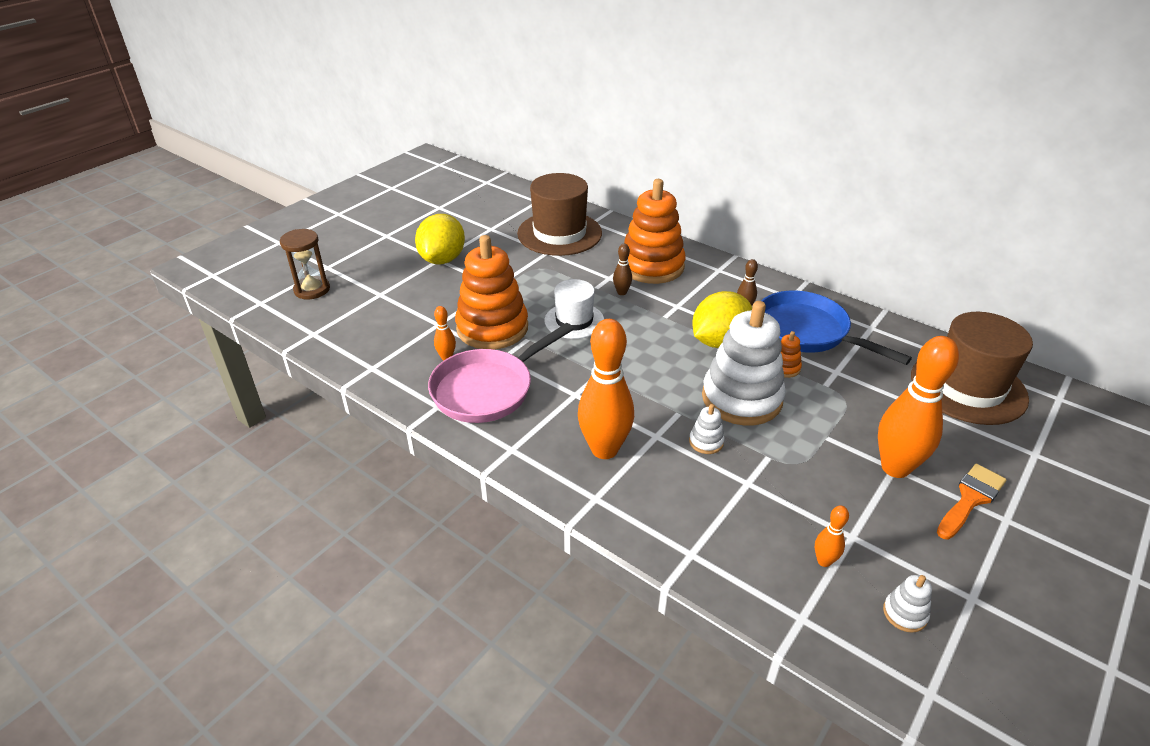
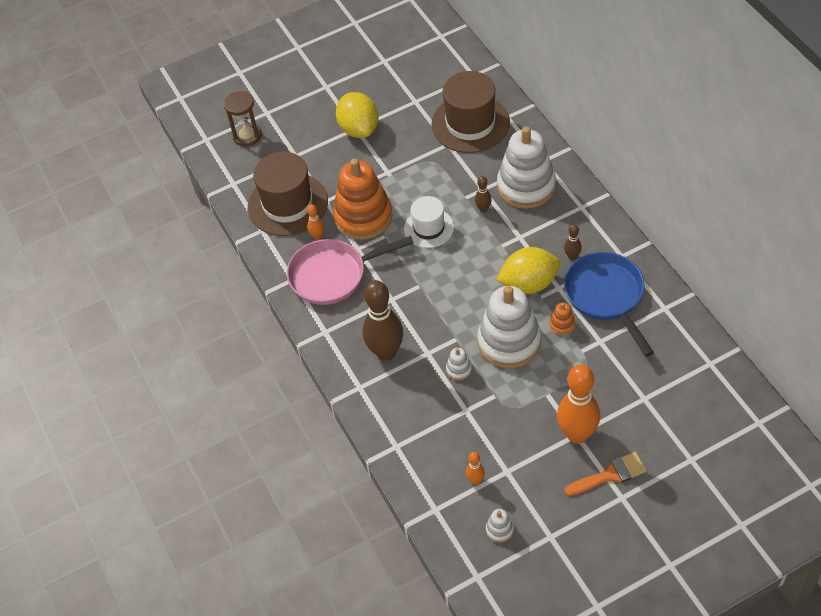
camera: 30 degrees right, 15 degrees up
(442, 259) = (359, 129): yellow lemon -> yellow lemon turned 60 degrees counterclockwise
(604, 449) = (386, 352): orange bowling pin -> brown bowling pin
(652, 266) = (526, 186): orange stacking toy -> white stacking toy
(968, 387) = (693, 389): brown hat -> brown hat (288, 204)

